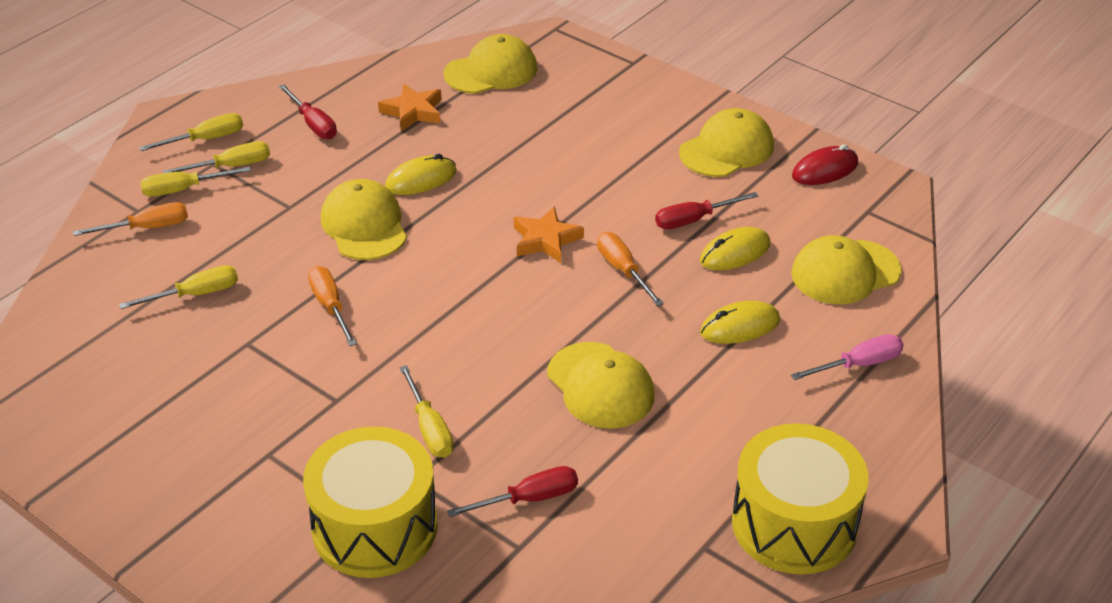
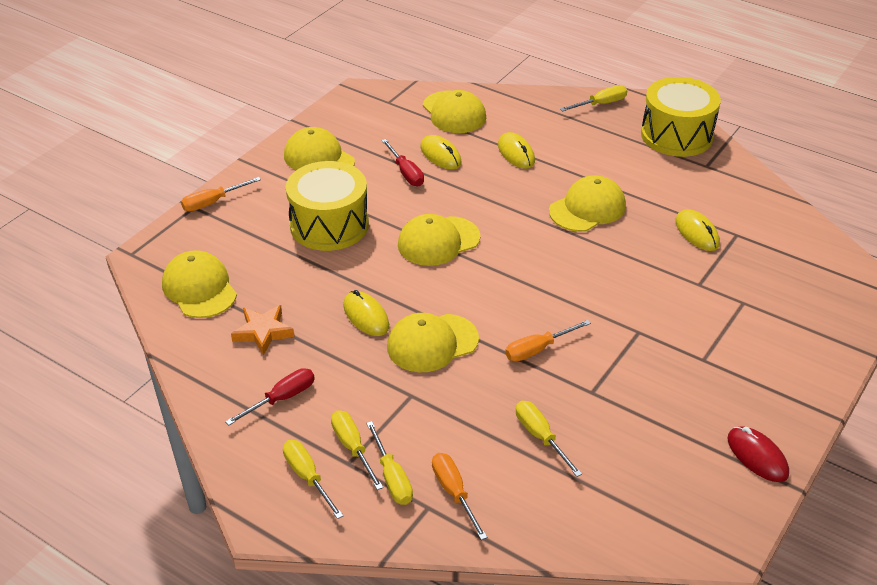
camera: 95 degrees left, 0 degrees up
(375, 527) = (747, 297): yellow drum -> yellow drum (329, 225)
(429, 428) = (651, 282): yellow screwdriver -> yellow screwdriver (600, 104)
(529, 499) = (697, 233): red screwdriver -> yellow mouse
(546, 240) = (438, 241): orange star -> yellow cap
(623, 270) = (467, 203): orange screwdriver -> orange screwdriver (213, 202)
(825, 170) = (343, 117): red mouse -> red mouse (757, 456)
(858, 364) = (540, 110): pink screwdriver -> none

